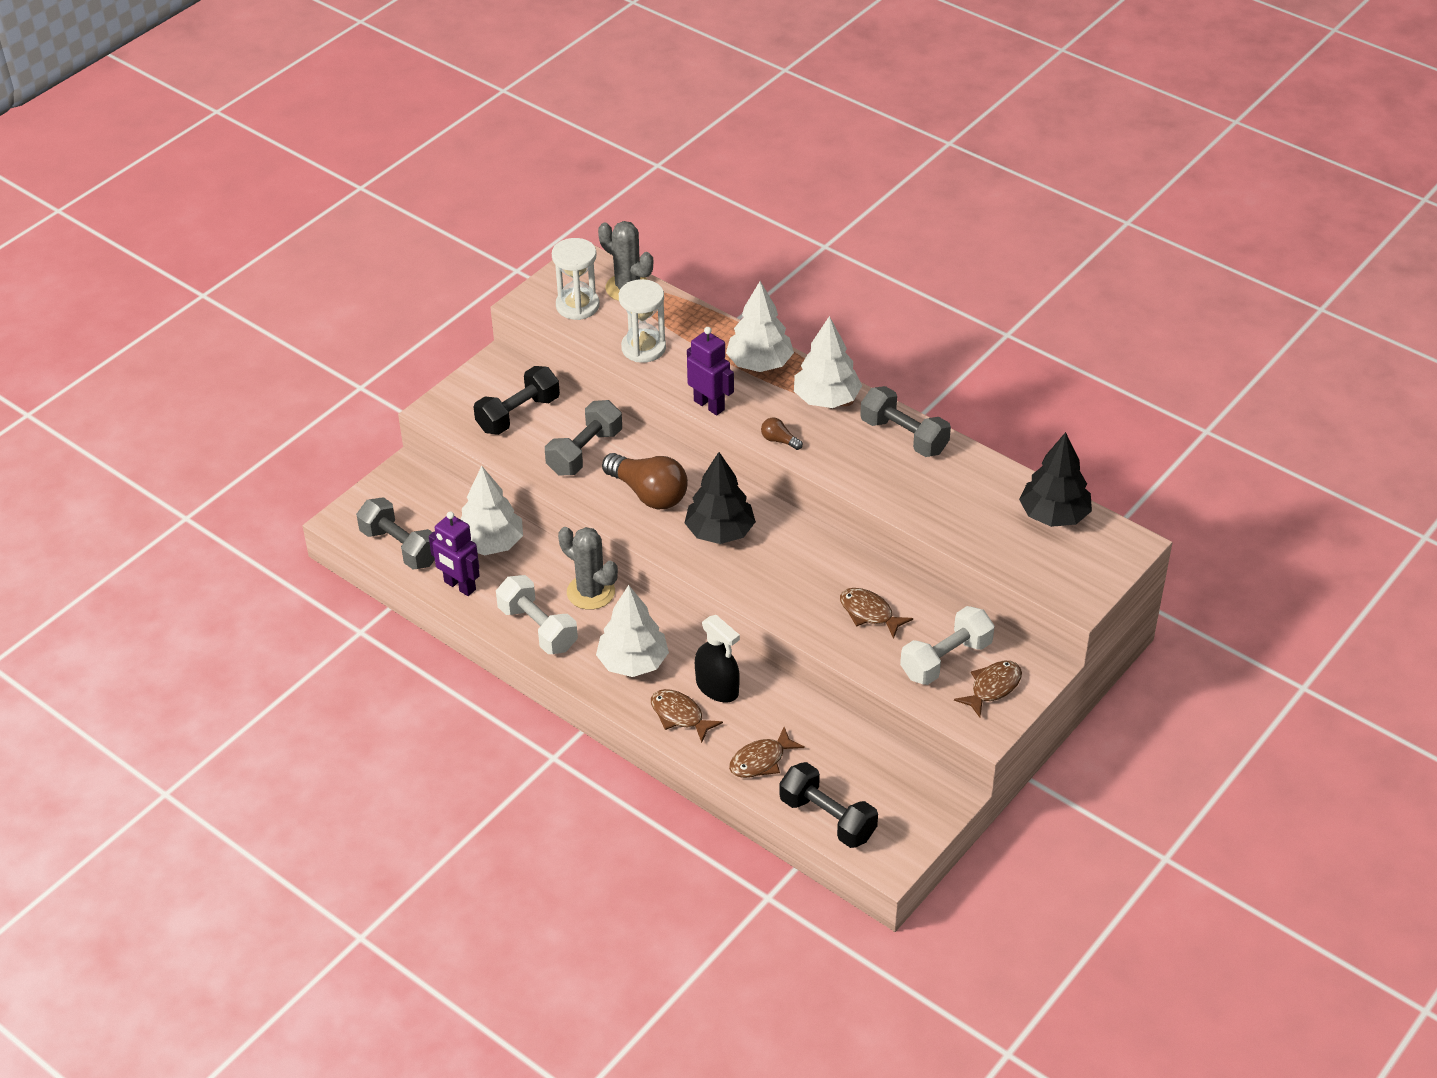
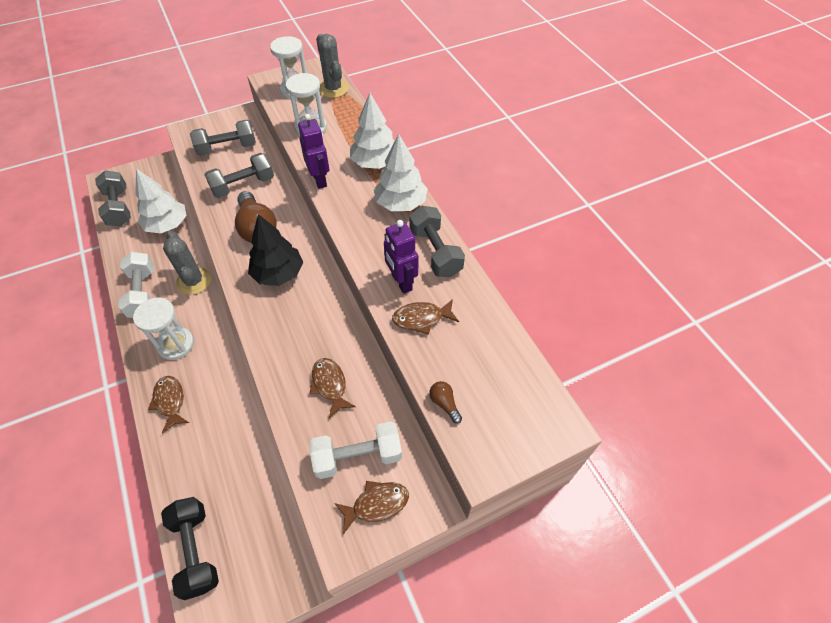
camera: 25 degrees right, 10 degrees up
(459, 586) = (126, 245): purple robot -> purple robot (401, 282)
(518, 414) = (227, 148): black dumbbell -> grey dumbbell
(633, 662) = (176, 344): white tree -> white hourglass
(717, 687) = (211, 390): black spray bottle -> none
(761, 760) = (192, 468): brown fish -> brown fish (421, 318)
(779, 440) = (345, 222): brown light bulb -> brown light bulb (444, 404)
(1054, 515) = (510, 368): black tree -> none

